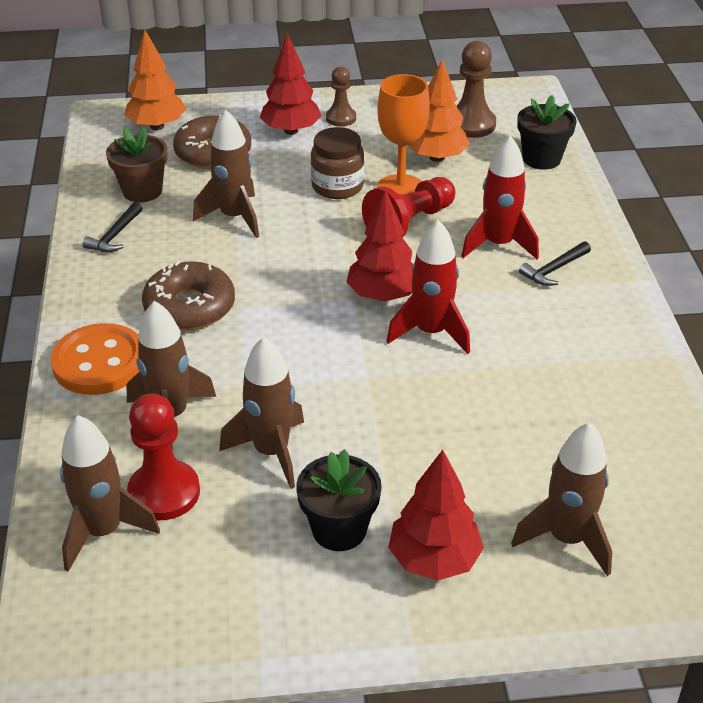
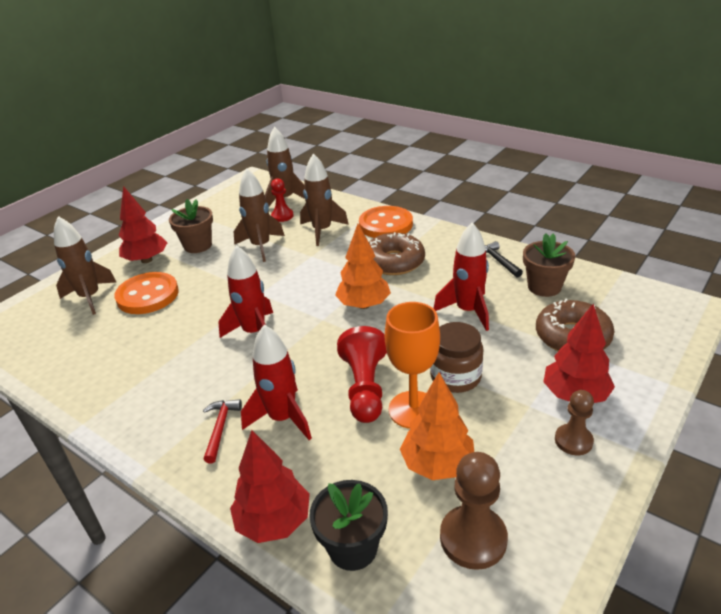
camera: 135 degrees right, 5 degrees down
(157, 126) = (646, 326): orange tree -> orange tree (364, 305)
(164, 492) = (282, 216): red pawn -> red pawn, size x0.63
(234, 217) = (468, 311): brown rocket -> red rocket
(339, 529) = (198, 245): black flower pot -> brown flower pot
(382, 295) = (310, 332): red tree -> red tree (274, 521)
(491, 479) = (147, 295): none -> orange button
(554, 269) = (220, 428): black hammer -> red hammer

